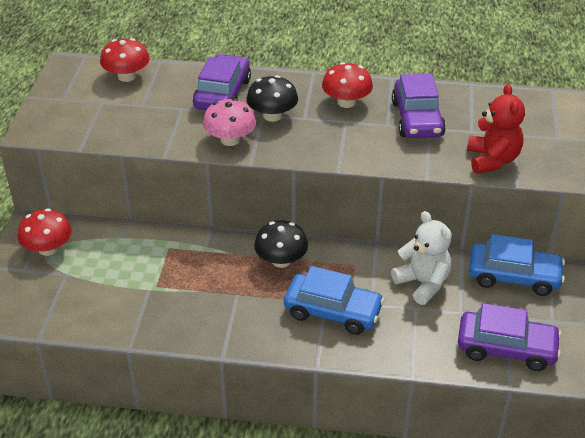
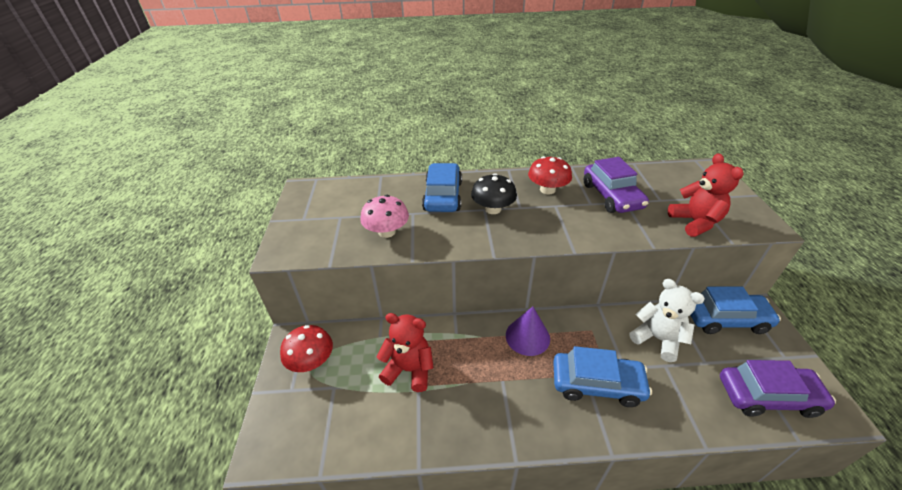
camera: 10 degrees left, 0 degrees up
(127, 76) = (356, 192): red mushroom -> none
(145, 271) = (409, 370): none -> red teddy bear
(222, 94) = (443, 196): purple car -> blue car
(230, 140) = (466, 235): pink mushroom -> pink mushroom (387, 232)
(281, 260) = (527, 336): black mushroom -> purple cone

